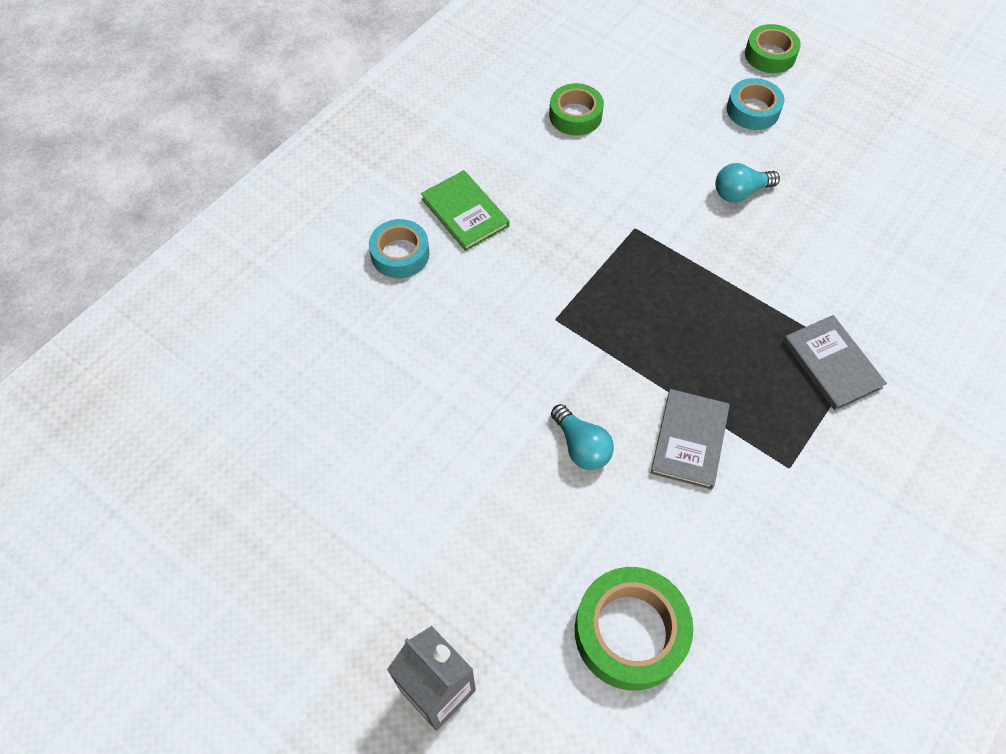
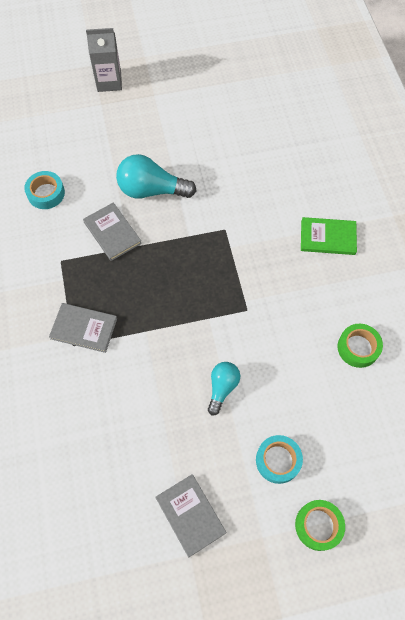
camera: 130 degrees right, 5 degrees up
(400, 254) = (323, 192): turquoise tape -> turquoise tape (46, 193)
(581, 446) = (151, 190): turquoise light bulb -> turquoise light bulb, size x1.68
(630, 632) = (64, 149): green tape -> none
(873, 139) = (190, 515): none -> grey book

